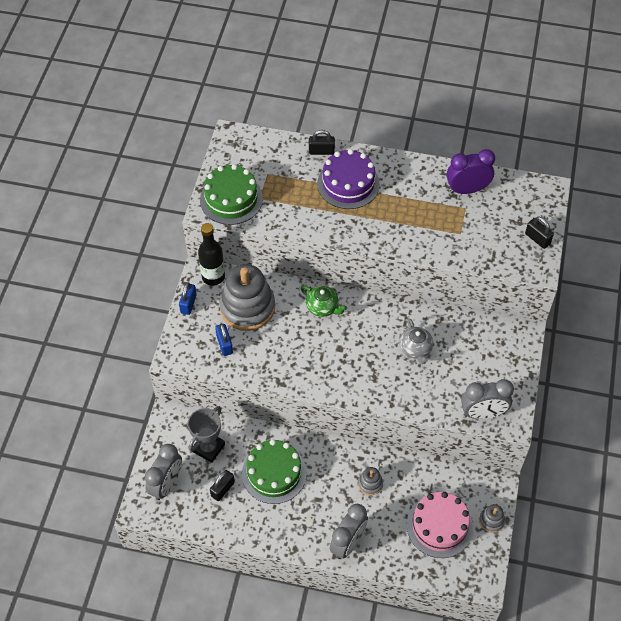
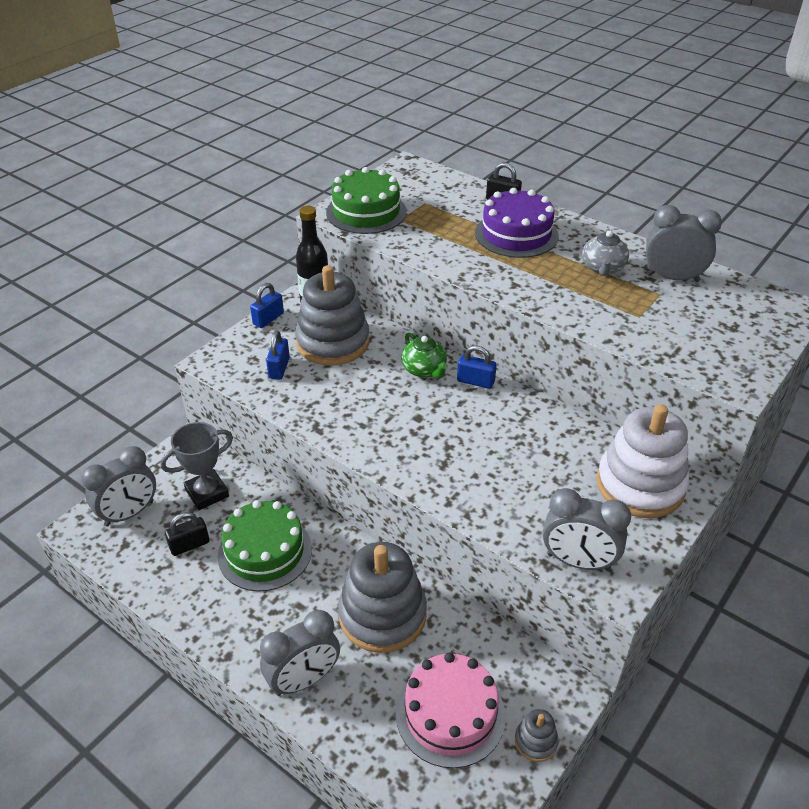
camera: 25 degrees right, 15 degrees down
(361, 304) = (475, 381): none -> blue padlock
(370, 483) = (382, 615): grey stacking toy -> grey stacking toy, size x2.30
(415, 349) = (520, 451): grey teapot -> grey teapot (603, 268)
(467, 189) = (672, 278): purple clock -> grey clock
(495, 345) = (640, 485): none -> white stacking toy
(537, 239) = (752, 352): black padlock -> none

